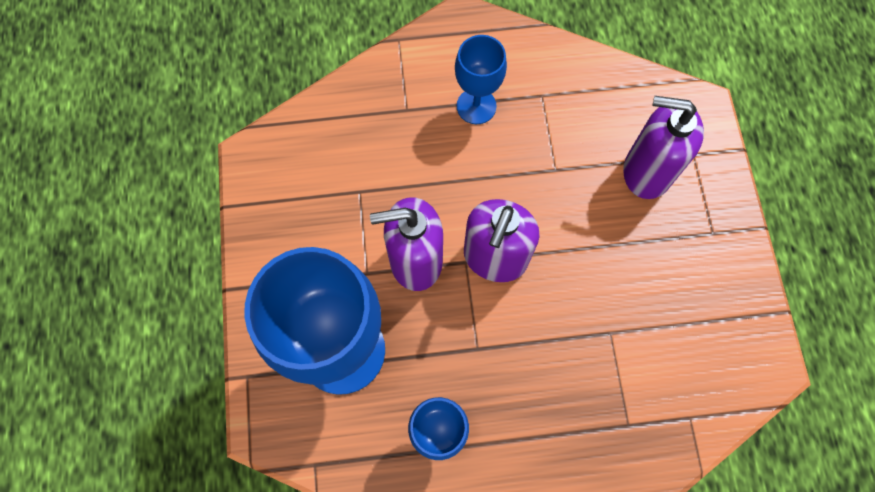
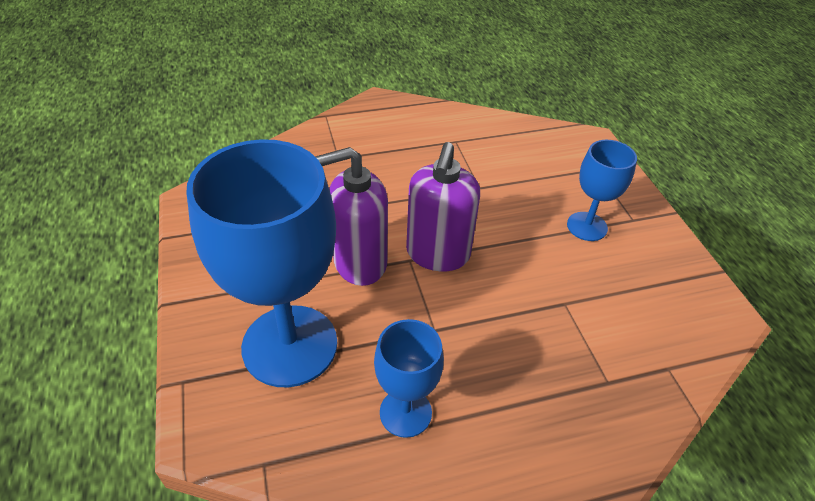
camera: 10 degrees left, 25 degrees down
(476, 106) = (400, 151): blue goblet -> blue goblet (587, 226)
(646, 172) = (560, 182): purple soap dispenser -> none

